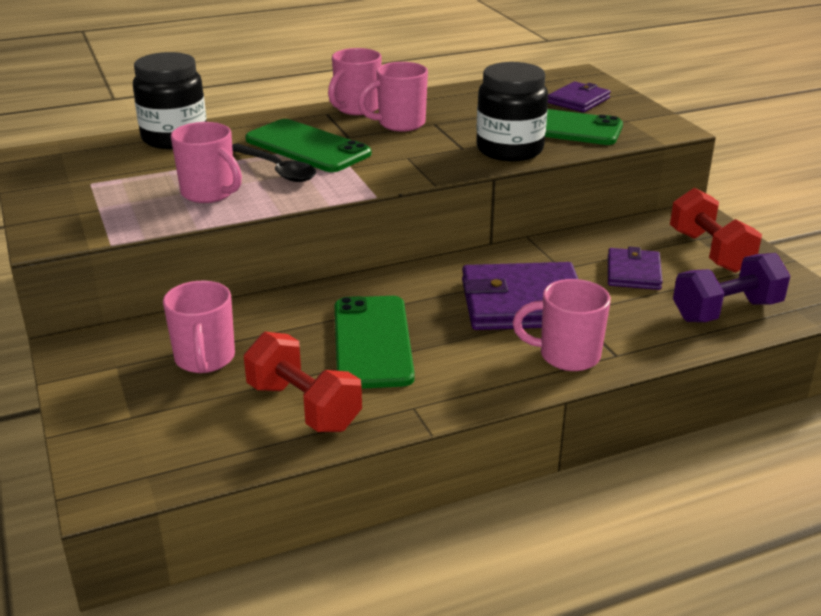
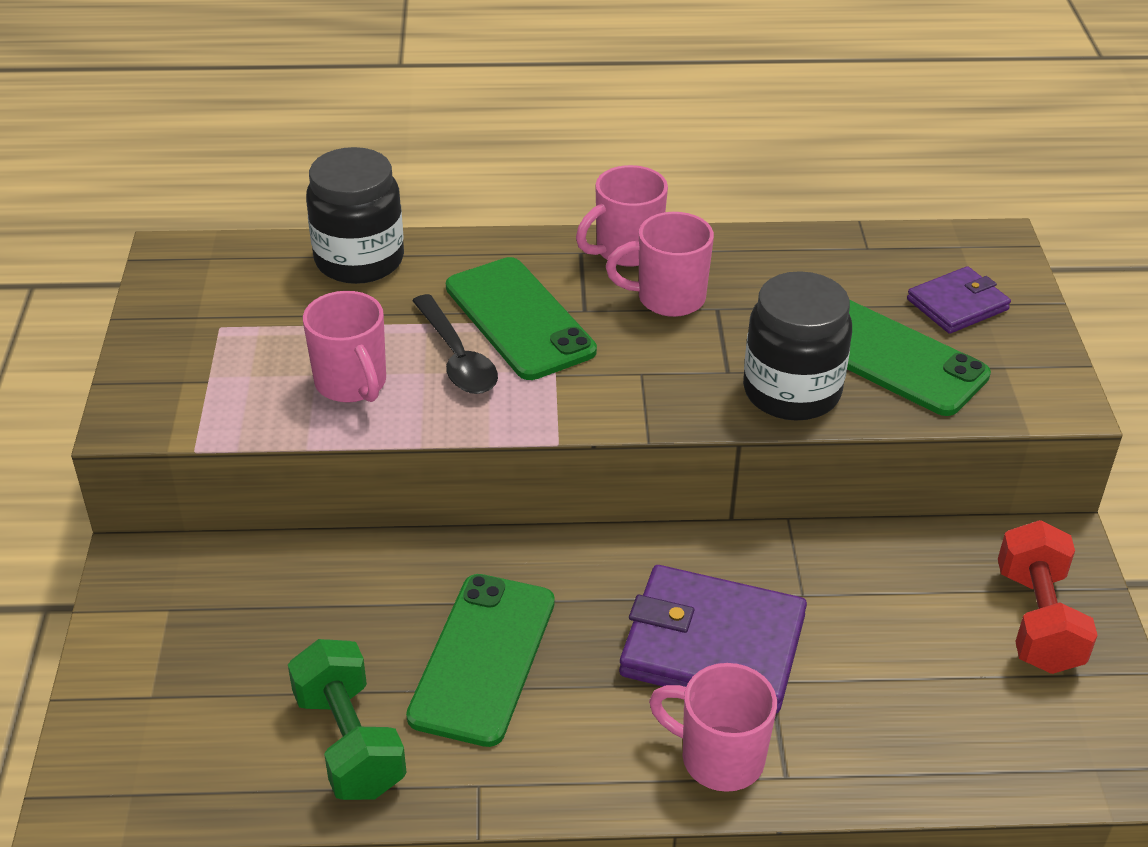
camera: 20 degrees right, 10 degrees up
(205, 359) = (271, 628): pink mug -> none
(304, 407) = (349, 743): red dumbbell -> green dumbbell
(633, 273) = (899, 631): purple wallet -> none
(726, 311) = (990, 743): purple dumbbell -> none

